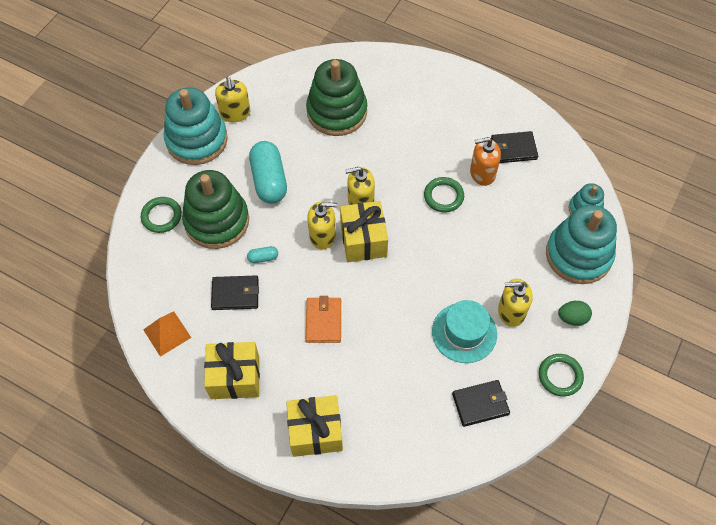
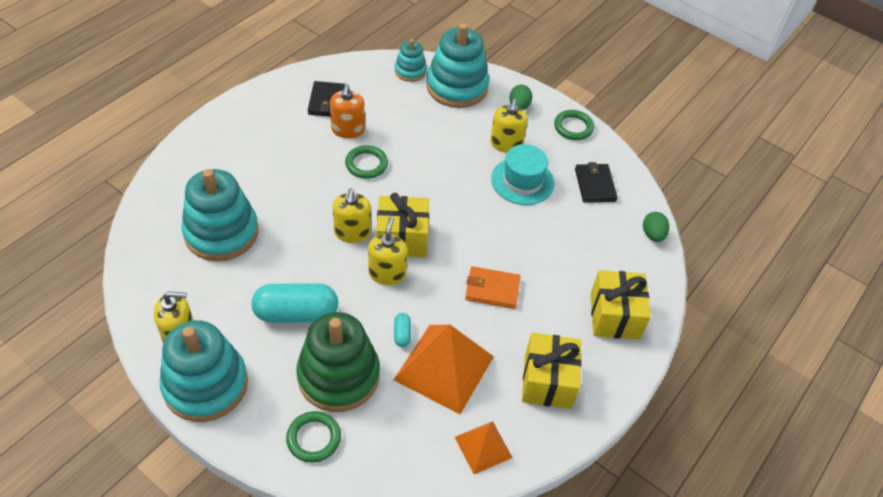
camera: 85 degrees left, 10 degrees down
(235, 294) = (444, 368): black wallet -> orange pyramid
(337, 112) = (221, 232): green stacking toy -> turquoise stacking toy
(427, 467) = (652, 235): none -> green egg

